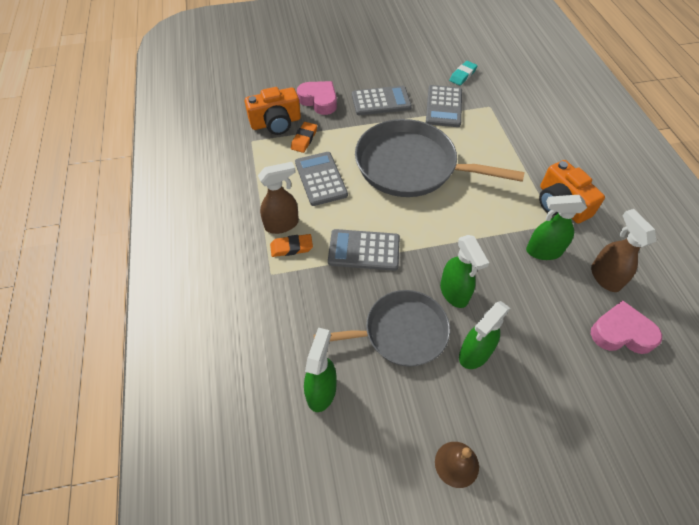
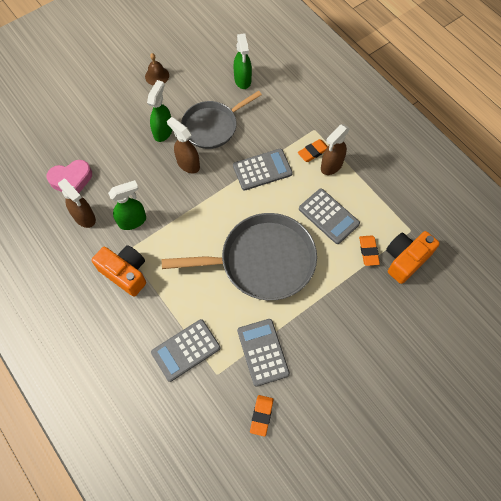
camera: 155 degrees right, 10 degrees up
(319, 101) = (386, 305): pink heart -> none
(381, 101) = (327, 332): grey calculator -> grey calculator (185, 350)
(454, 293) = (188, 164): green spray bottle -> brown spray bottle
(462, 75) = (261, 415): turquoise eraser -> orange eraser

